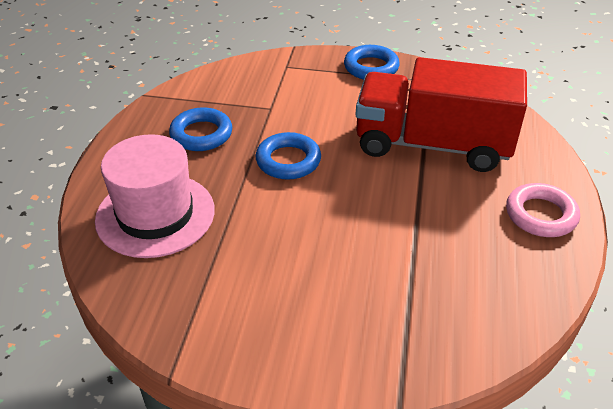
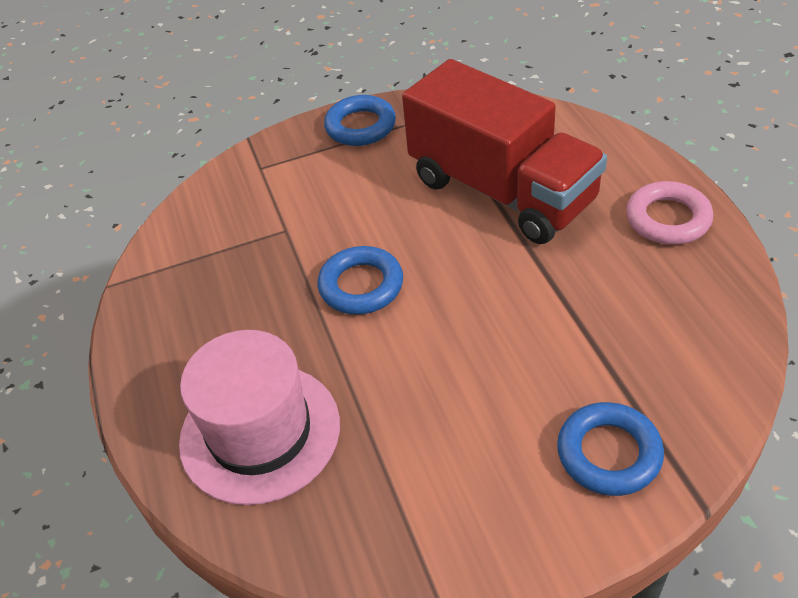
camera: 25 degrees left, 5 degrees up
(201, 134) = (229, 302): blue ring -> blue ring (608, 453)
(432, 145) = (501, 191): red truck -> red truck turned 120 degrees counterclockwise

